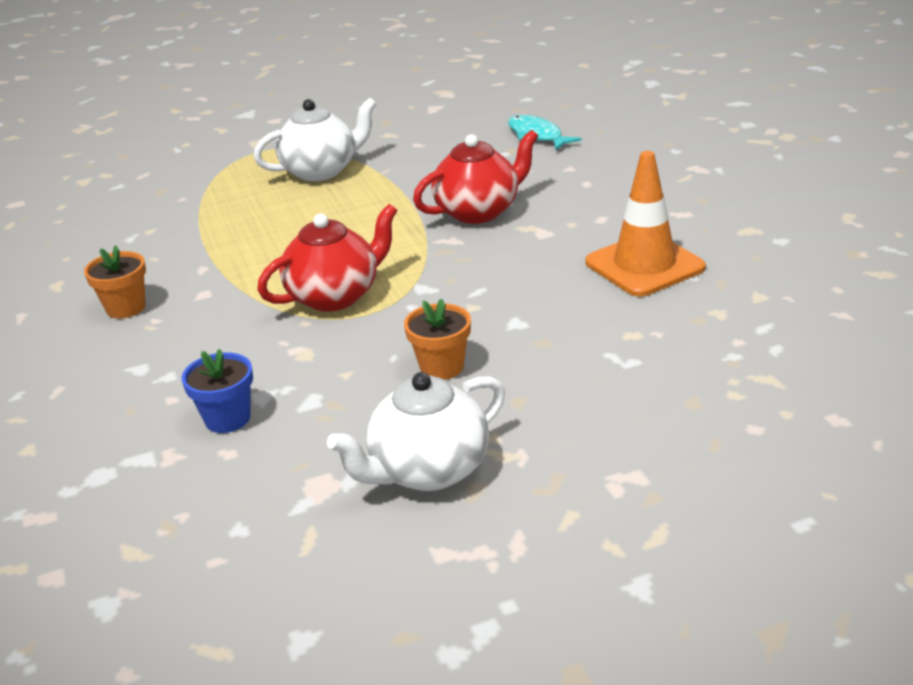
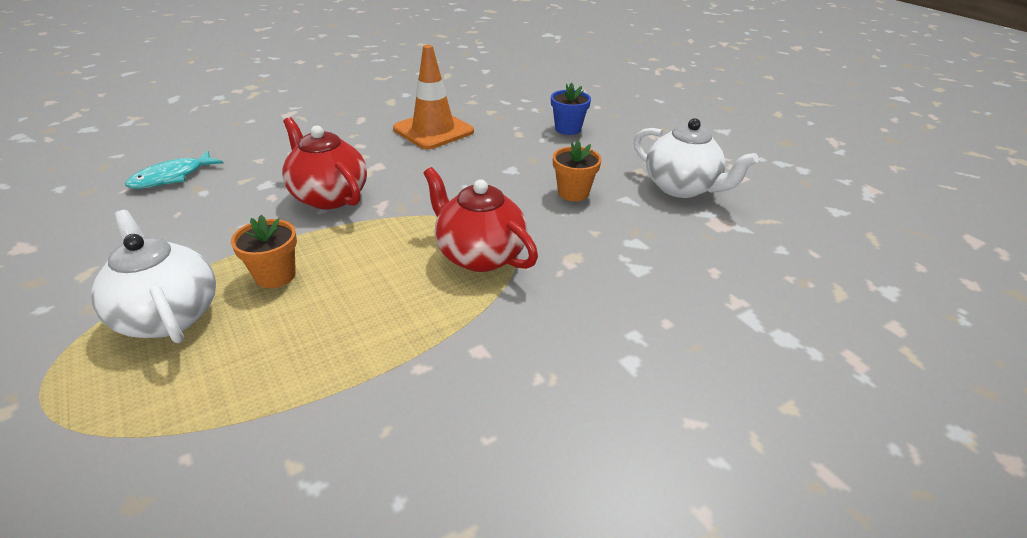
camera: 105 degrees left, 5 degrees up
(126, 308) = (516, 417): orange flower pot -> orange flower pot (275, 275)
(227, 419) = (676, 281): blue flower pot -> blue flower pot (568, 129)

